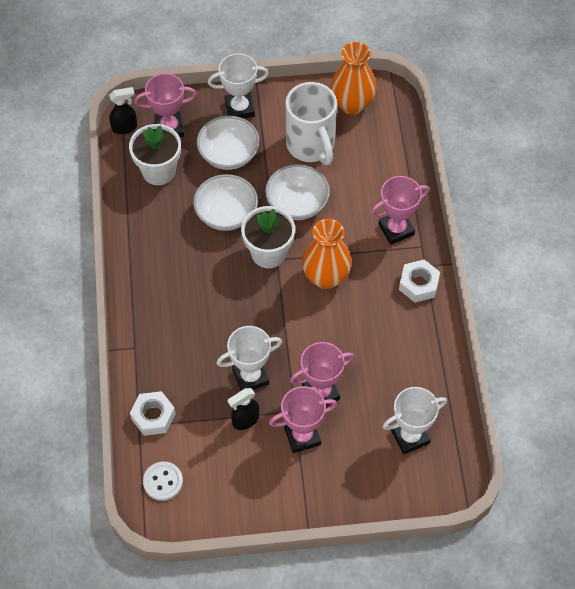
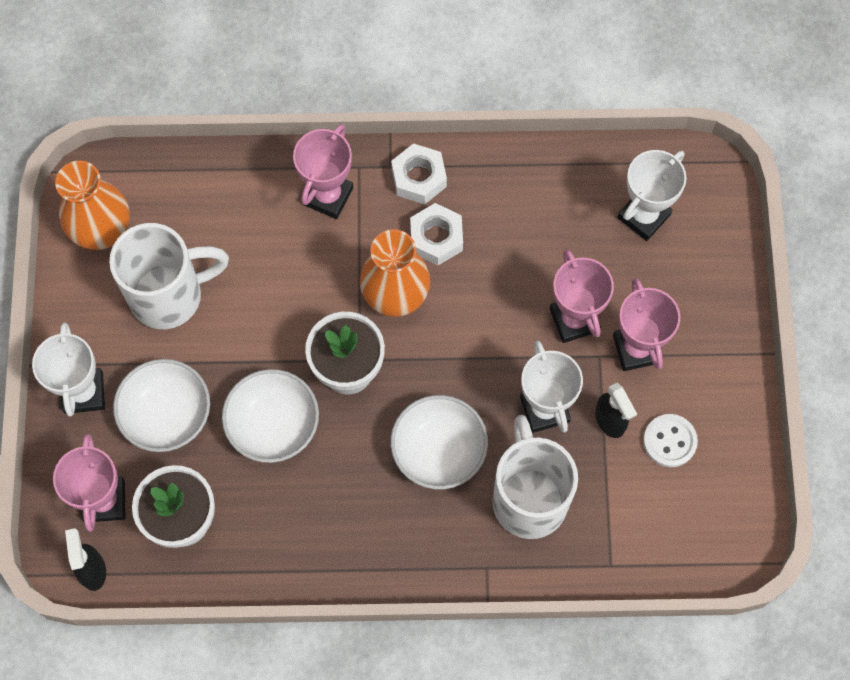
camera: 85 degrees left, 10 degrees up
(153, 416) = (597, 545): white nut -> white nut (436, 238)
(163, 482) = (695, 535): white button -> white button (669, 441)
(184, 370) = (529, 498): none -> white mug
(297, 203) = (268, 324): white bowl -> white bowl (438, 450)
(396, 229) = (328, 196): pink trophy -> pink trophy turned 45 degrees clockwise
(410, 436) = (643, 216): white trophy -> white trophy turned 60 degrees clockwise

